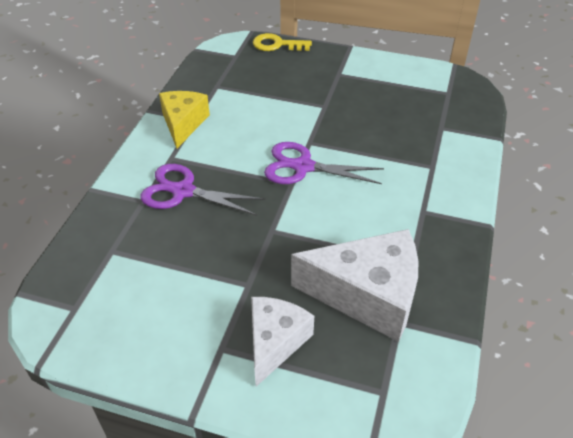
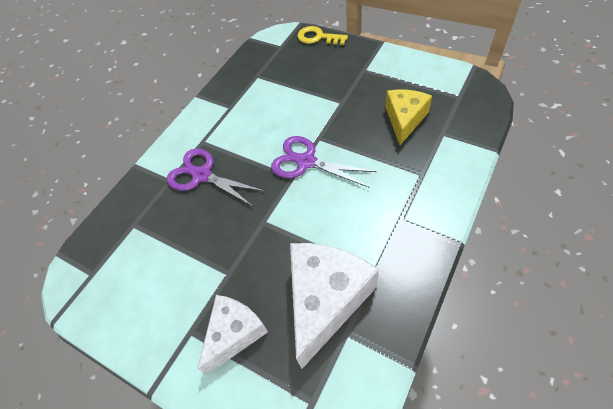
camera: 20 degrees right, 10 degrees up
(183, 124) = (220, 110): yellow cheese -> yellow cheese (404, 120)
(367, 295) = (326, 300): white cheese -> white cheese turned 90 degrees counterclockwise

